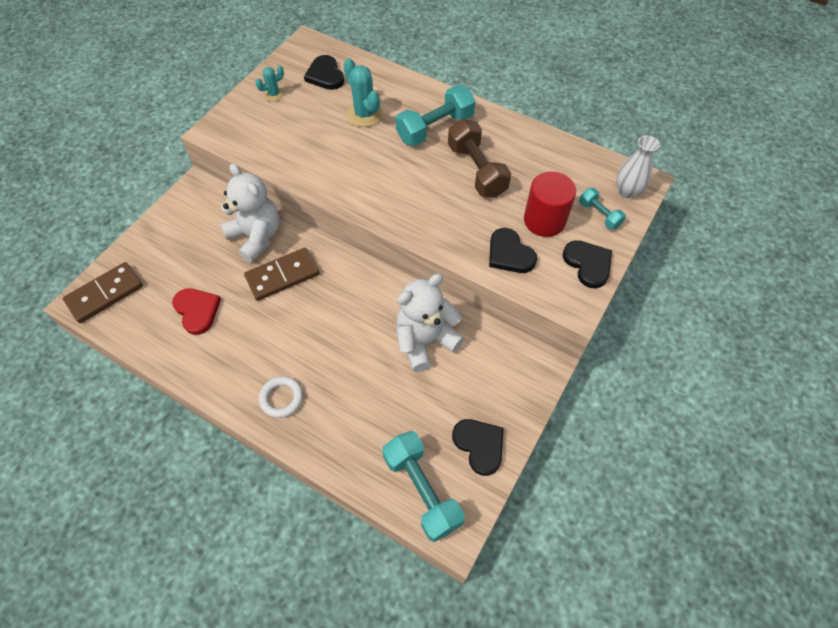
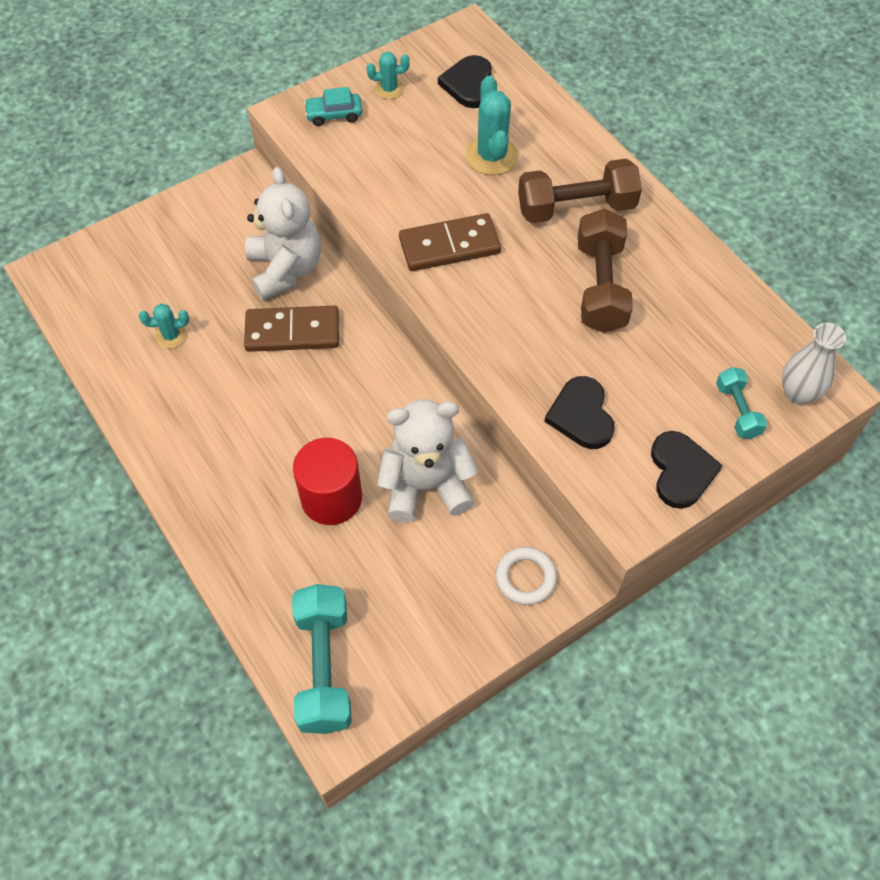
camera: 25 degrees right, 0 degrees up
(105, 294) = (78, 274): brown domino -> brown domino (449, 246)
(197, 311) = (171, 336): red heart -> turquoise cactus
(245, 122) = (334, 114): none -> turquoise car
(281, 398) = (215, 483): white ring -> white ring (525, 578)
(435, 128) = (576, 208): turquoise dumbbell -> brown dumbbell
(479, 445) = (423, 646): black heart -> none
(544, 220) = (655, 389): red cylinder -> red cylinder (331, 498)

